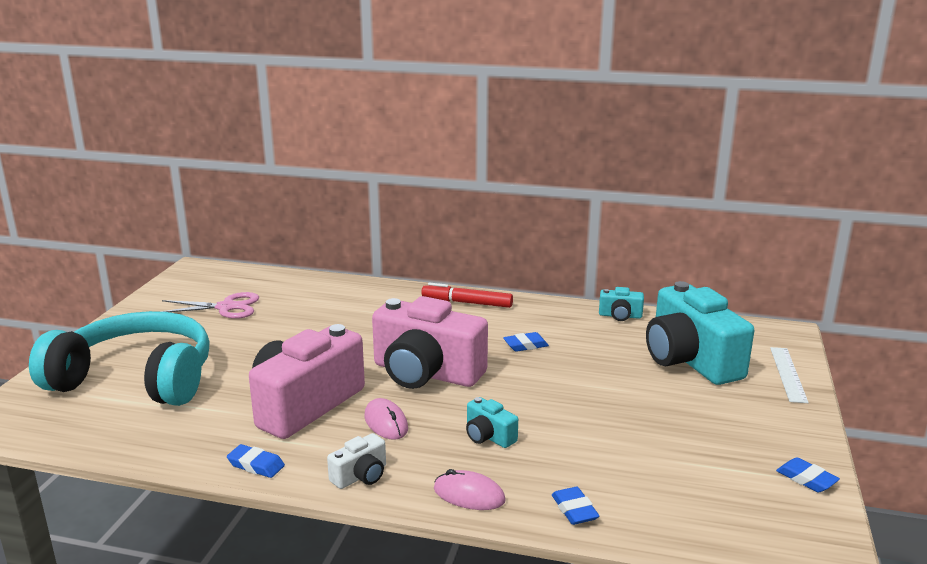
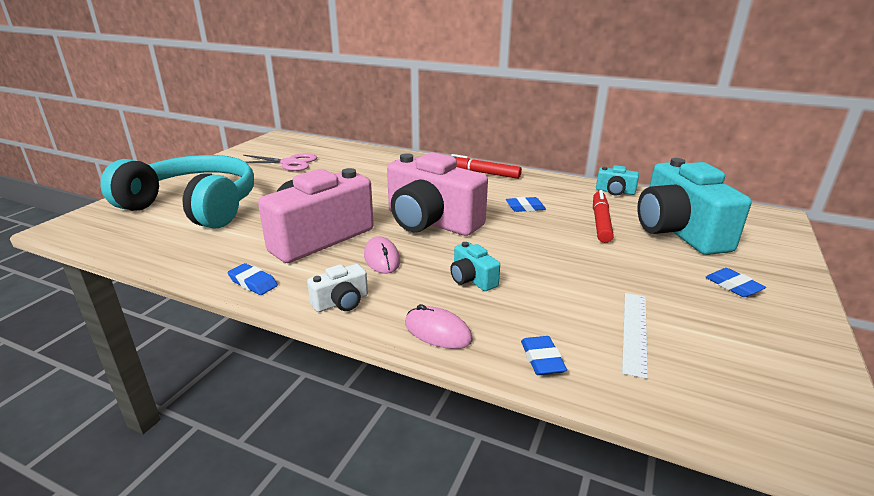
camera: 10 degrees right, 5 degrees up
(609, 356) = (600, 222): none -> red marker
(787, 374) = (778, 251): white ruler -> white ruler (634, 331)
(806, 479) = (805, 356): blue eraser -> blue eraser (733, 286)

